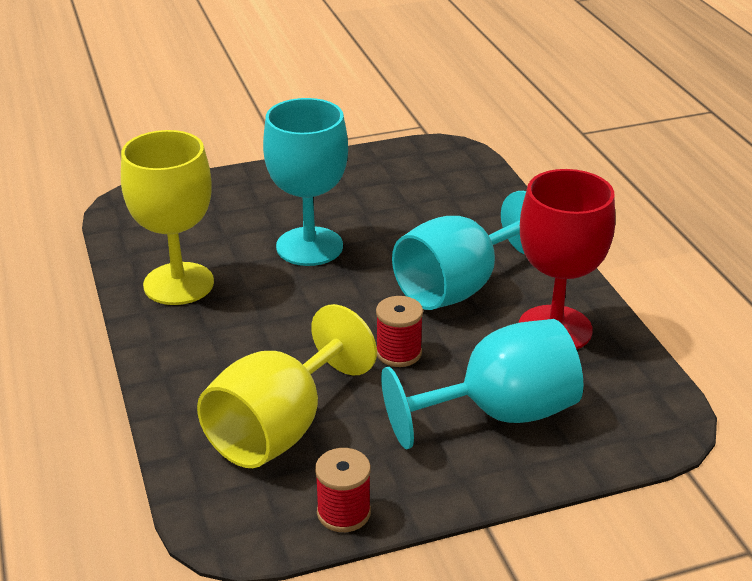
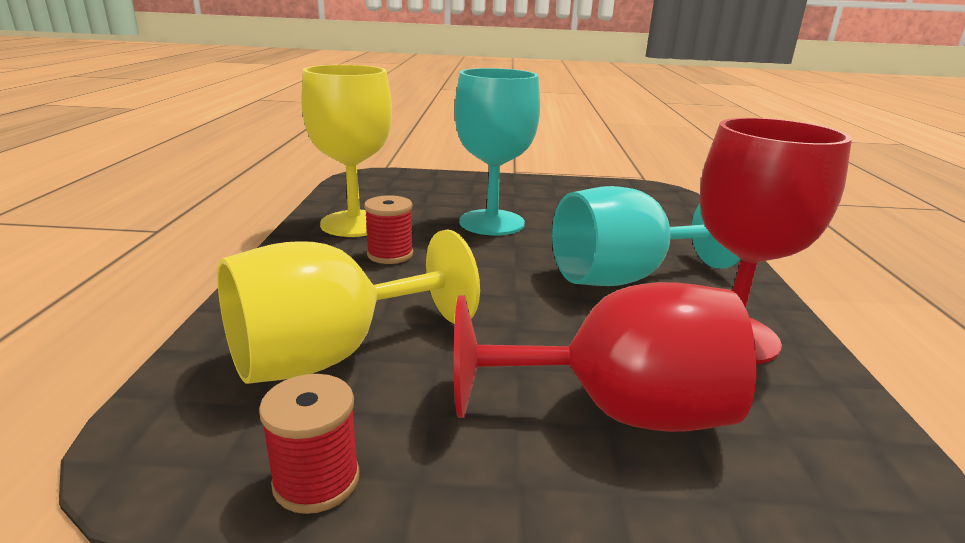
camera: 20 degrees right, 10 degrees down
(398, 353) = (523, 317): red spool -> red spool (390, 254)
(499, 413) = (618, 411): turquoise goblet -> red goblet

